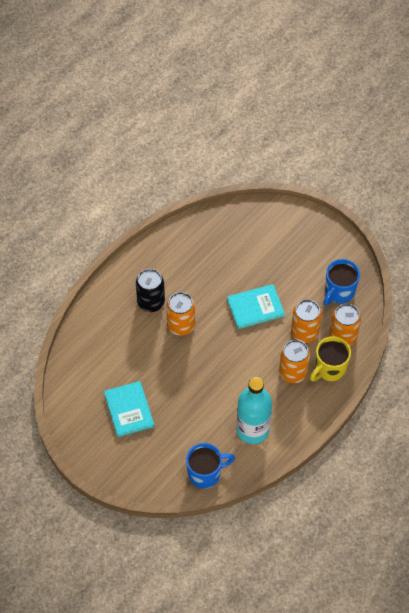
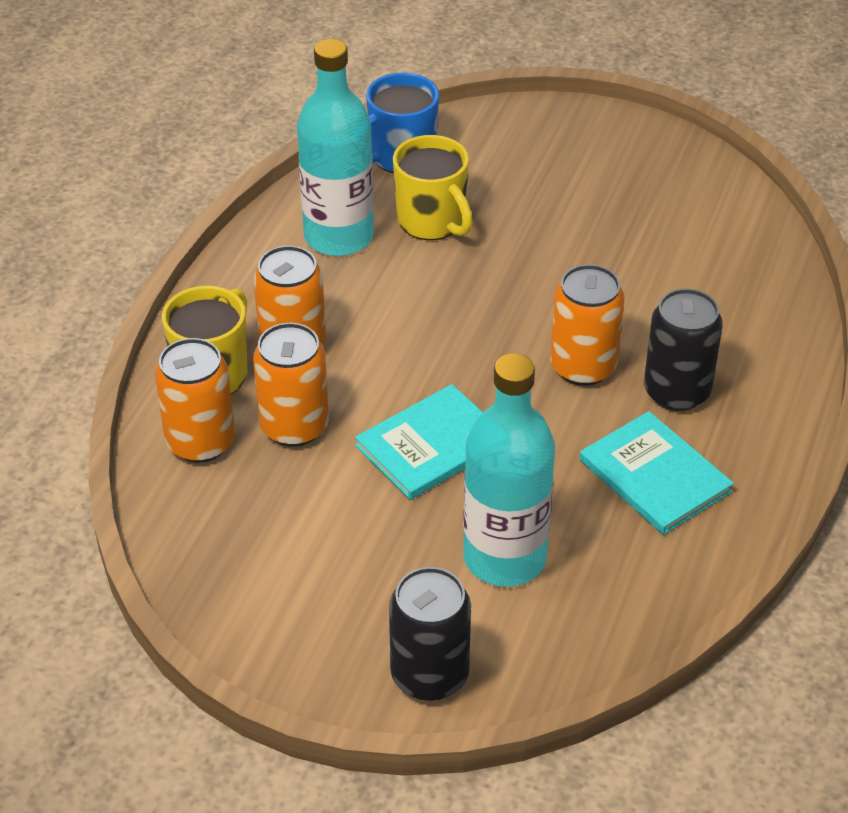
camera: 160 degrees right, 15 degrees down
(129, 410) = (600, 207): turquoise book -> turquoise book (654, 476)
(208, 425) = (432, 222): none -> yellow mug
(248, 253) = (504, 558): none -> turquoise bottle
(291, 219) = (429, 675): none -> black can
(339, 292) = (239, 533): blue mug -> none

